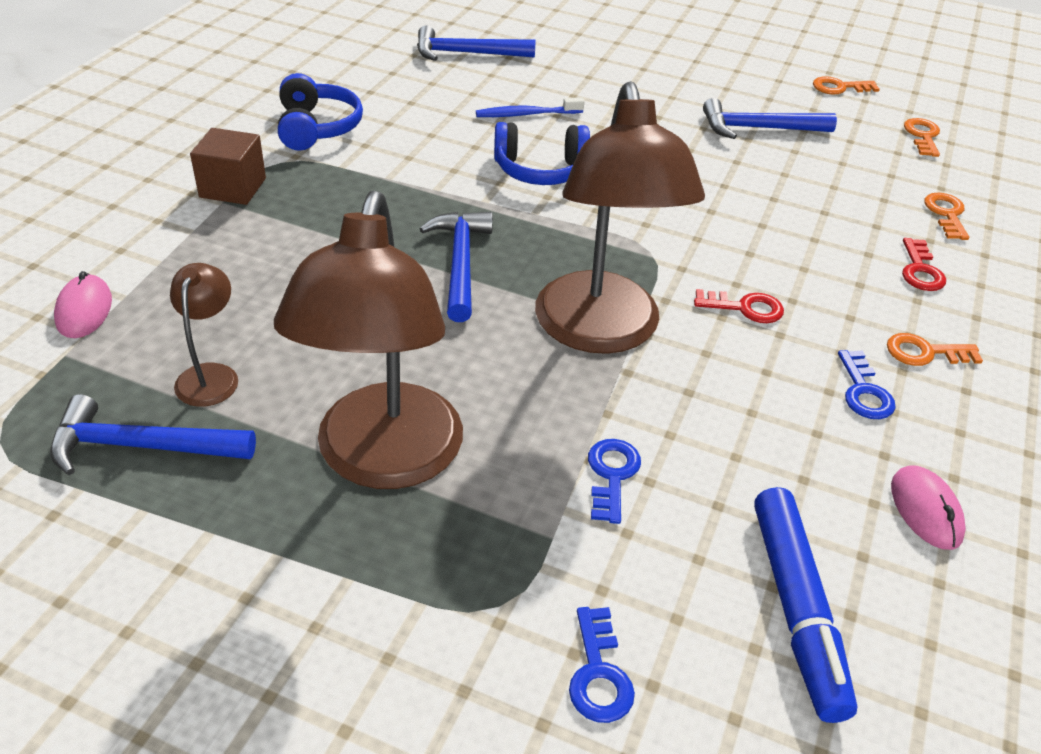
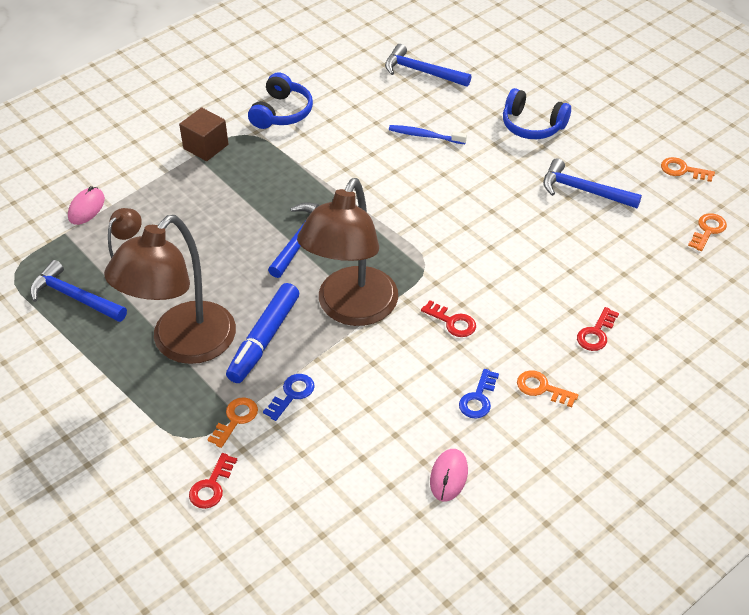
camera: 30 degrees right, 5 degrees up
(540, 170) = (401, 184): blue headphones -> blue headphones (532, 125)
(599, 673) = (211, 486): blue key -> red key
(796, 609) = (331, 496): blue marker -> blue marker (264, 339)
(946, 214) = (659, 298): orange key -> orange key (235, 419)

